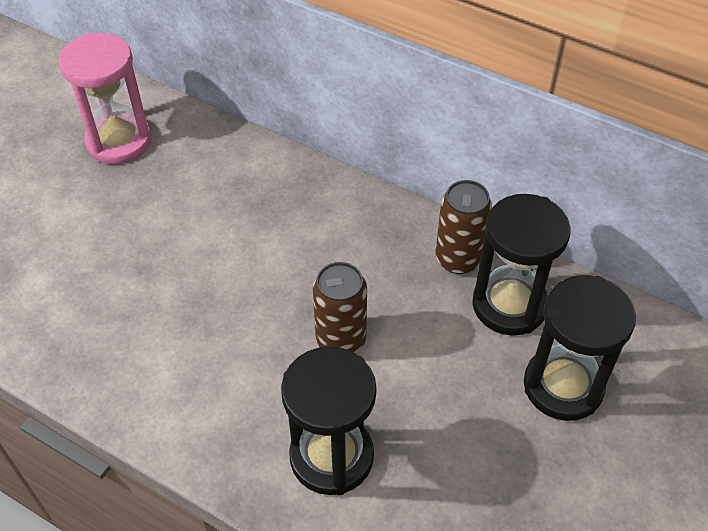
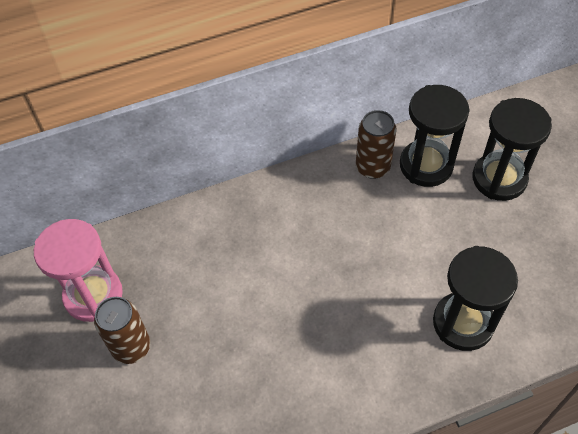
camera: 50 degrees left, 5 degrees up
(341, 340) = (383, 266): brown can -> brown can (131, 347)

